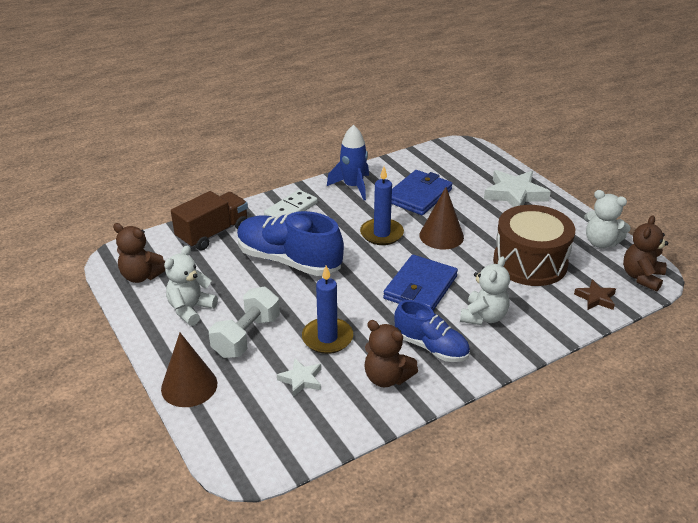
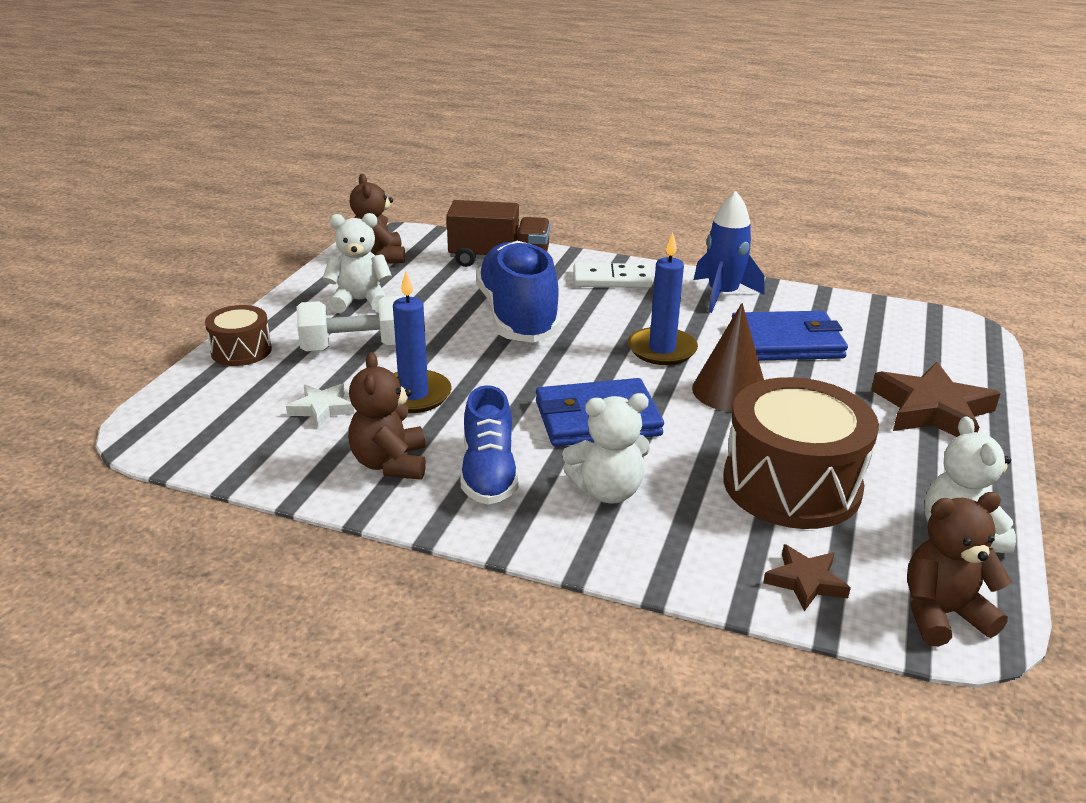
camera: 50 degrees right, 5 degrees down
(189, 386) = (241, 351): brown cone -> brown drum
(515, 194) = (932, 410): white star -> brown star

